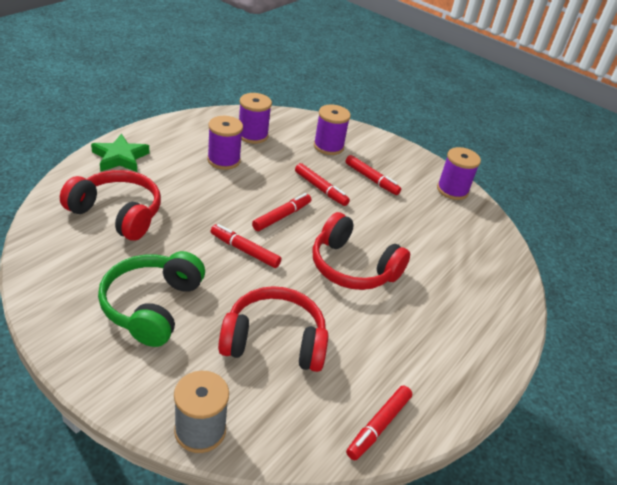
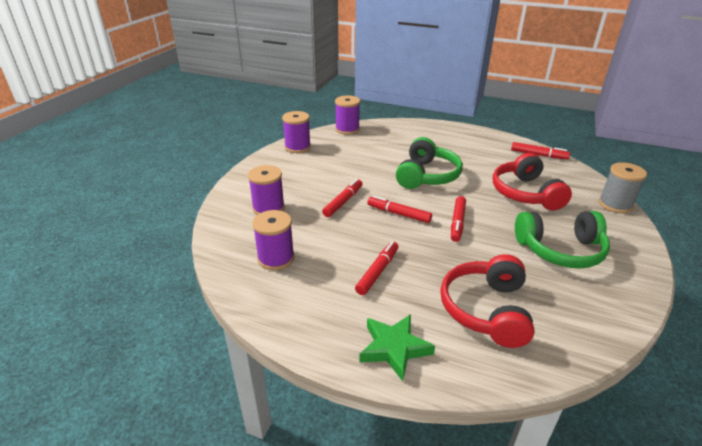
camera: 100 degrees left, 5 degrees down
(224, 160) = (339, 266): purple spool -> purple spool (347, 129)
(353, 267) = (427, 176): red headphones -> green headphones
(371, 179) = (309, 180): red marker -> red marker (377, 271)

